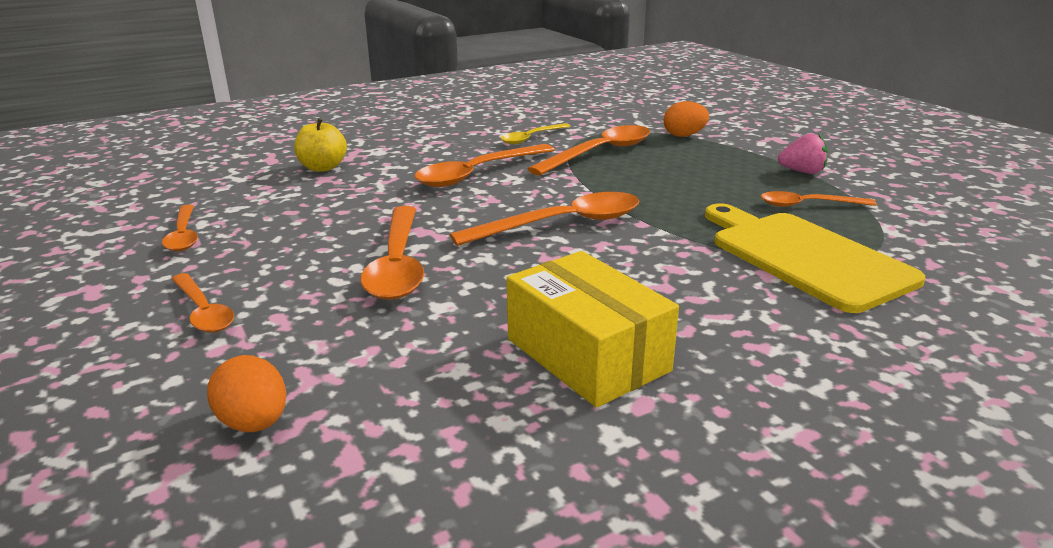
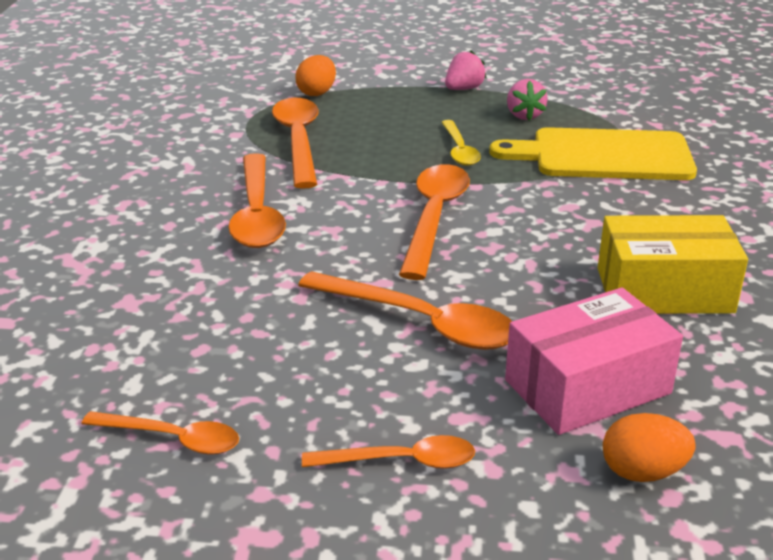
camera: 55 degrees left, 5 degrees up
(323, 168) = (91, 294): yellow apple -> none
(371, 359) = (587, 387): none -> pink box
(531, 138) = (203, 155): yellow spoon -> yellow spoon (459, 150)
(808, 205) = (524, 115): orange spoon -> pink strawberry

